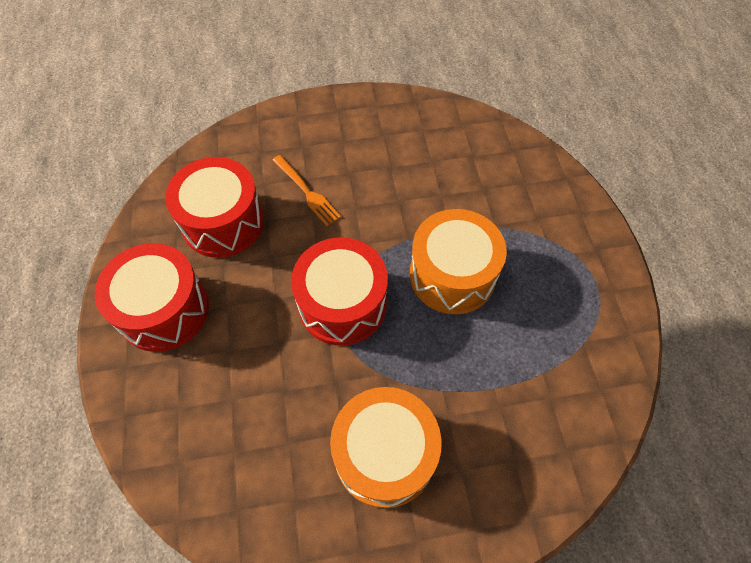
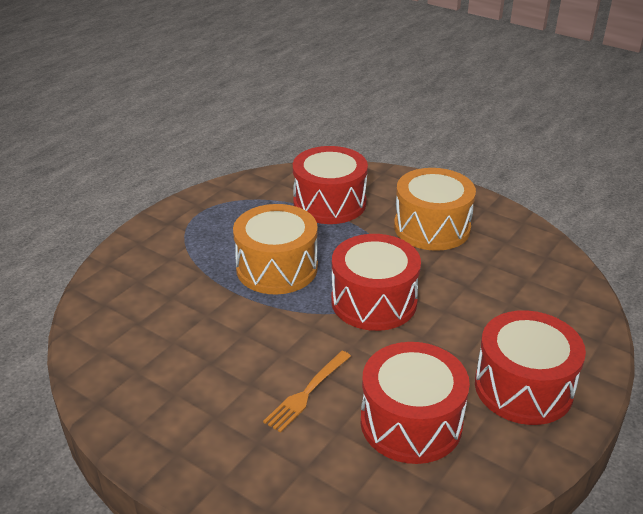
camera: 135 degrees left, 25 degrees down
(307, 192) = (307, 393): orange fork -> orange fork turned 150 degrees counterclockwise
(515, 401) = (329, 203): none -> red drum

